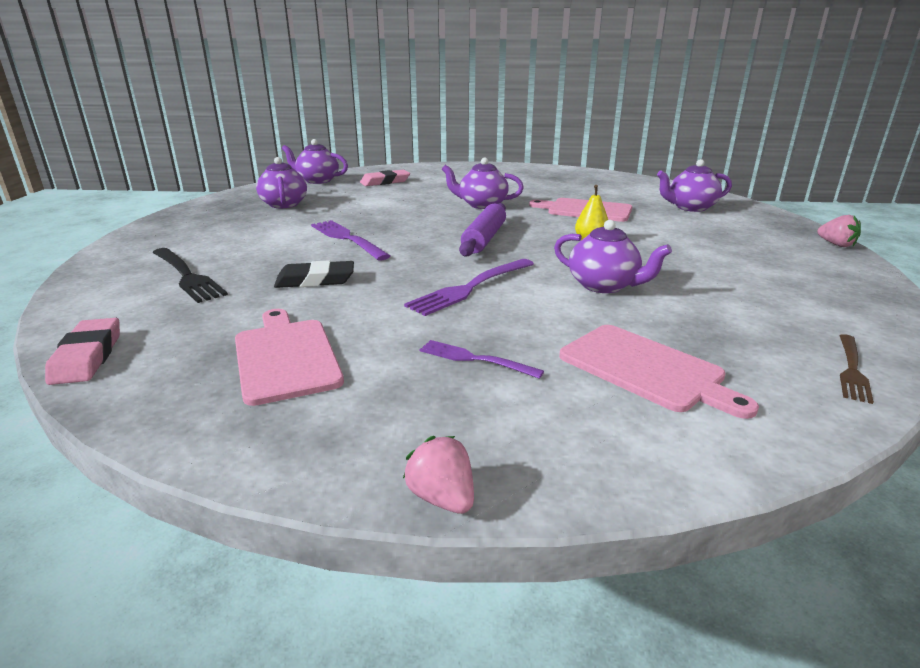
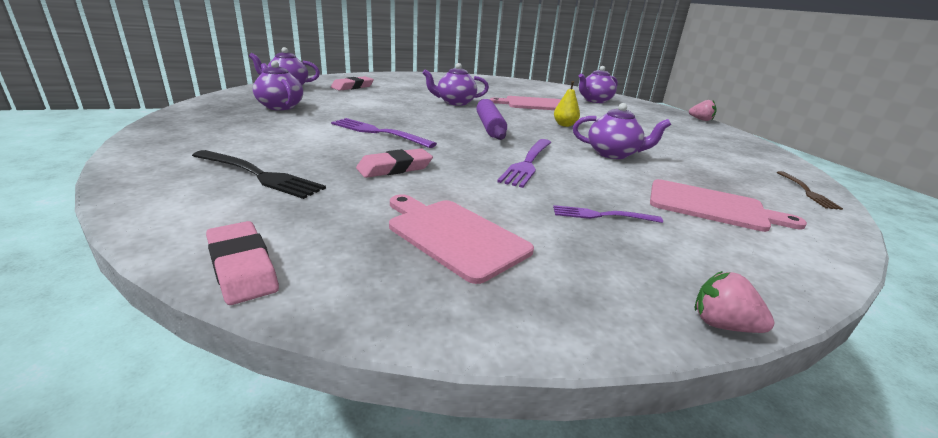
camera: 25 degrees left, 0 degrees up
(315, 280) = (395, 168): black eraser -> pink eraser

